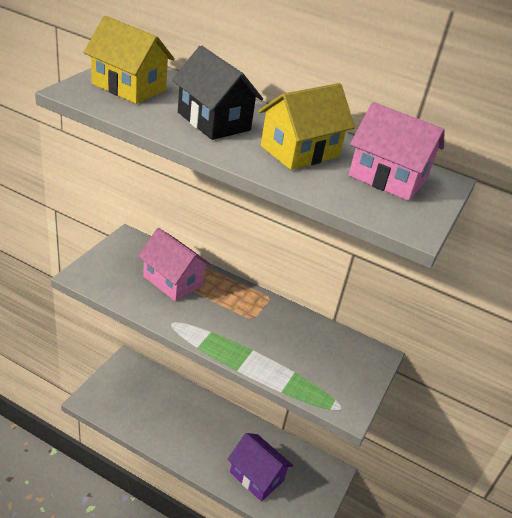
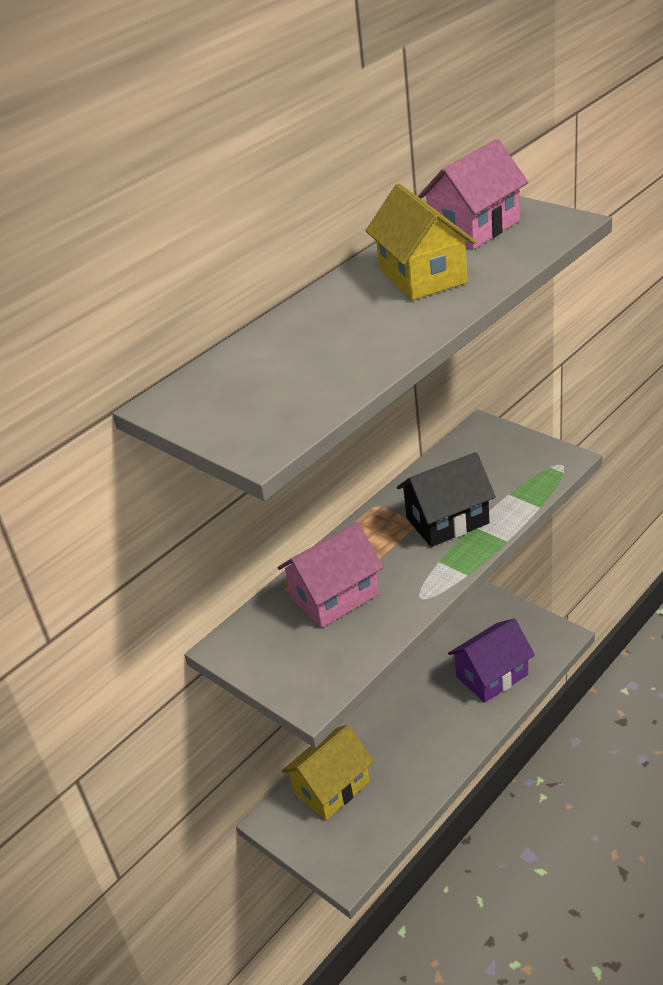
camera: 65 degrees left, 0 degrees up
(129, 87) = (247, 401): yellow house -> yellow house (331, 787)
(213, 121) = (350, 332): black house -> black house (447, 521)

